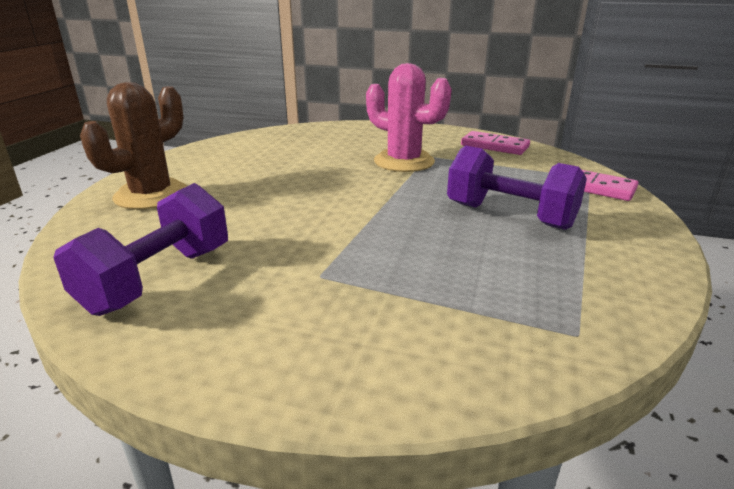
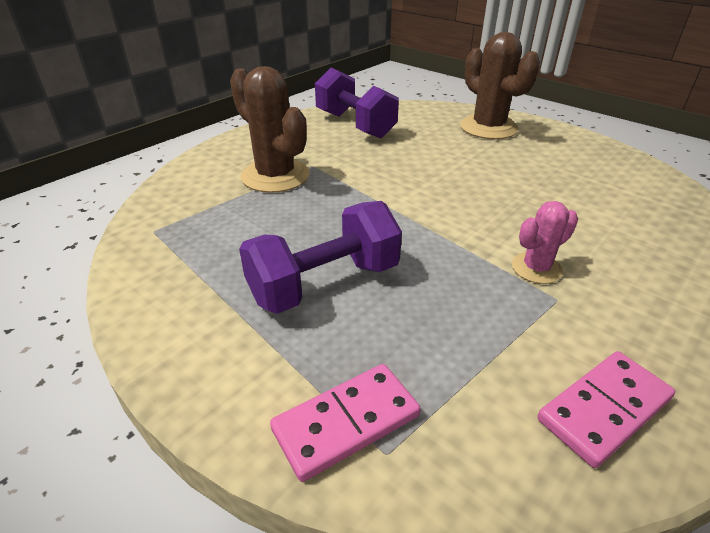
camera: 115 degrees right, 10 degrees up
(369, 294) = (275, 176): none -> brown cactus
(404, 161) = (536, 268): pink cactus -> pink cactus, size x0.55

